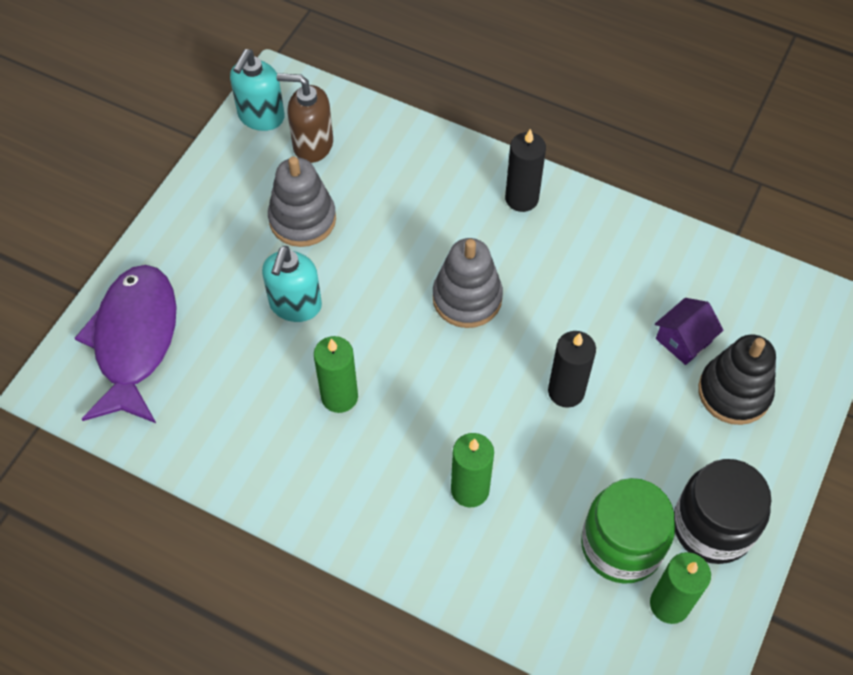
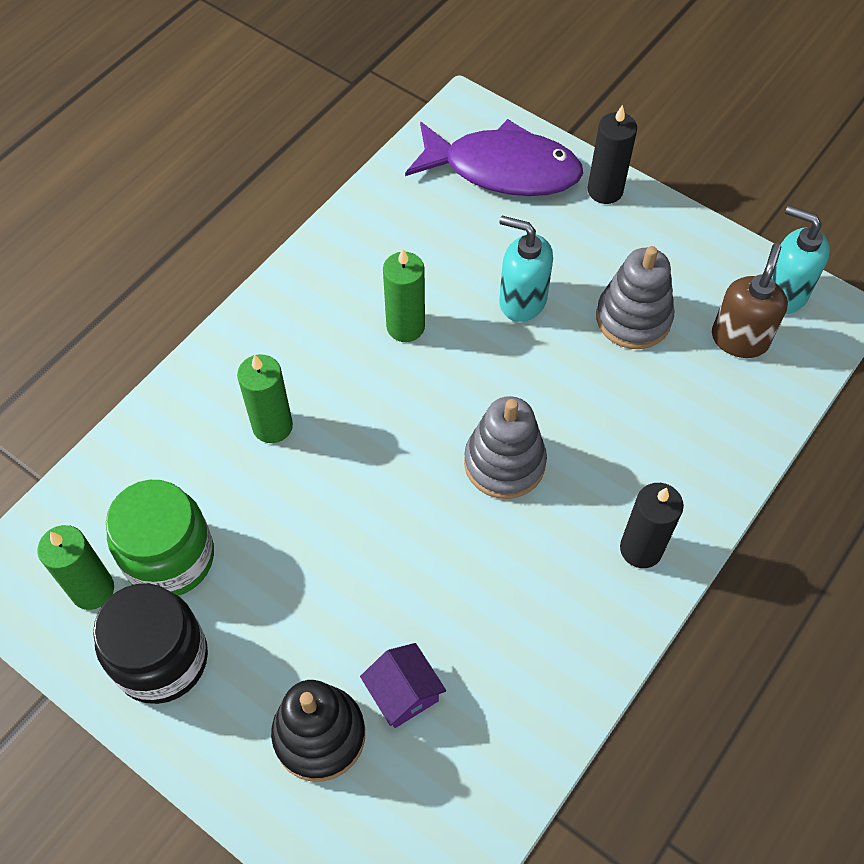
camera: 100 degrees right, 0 degrees up
(566, 391) = (363, 542): black candle -> black candle (605, 191)

